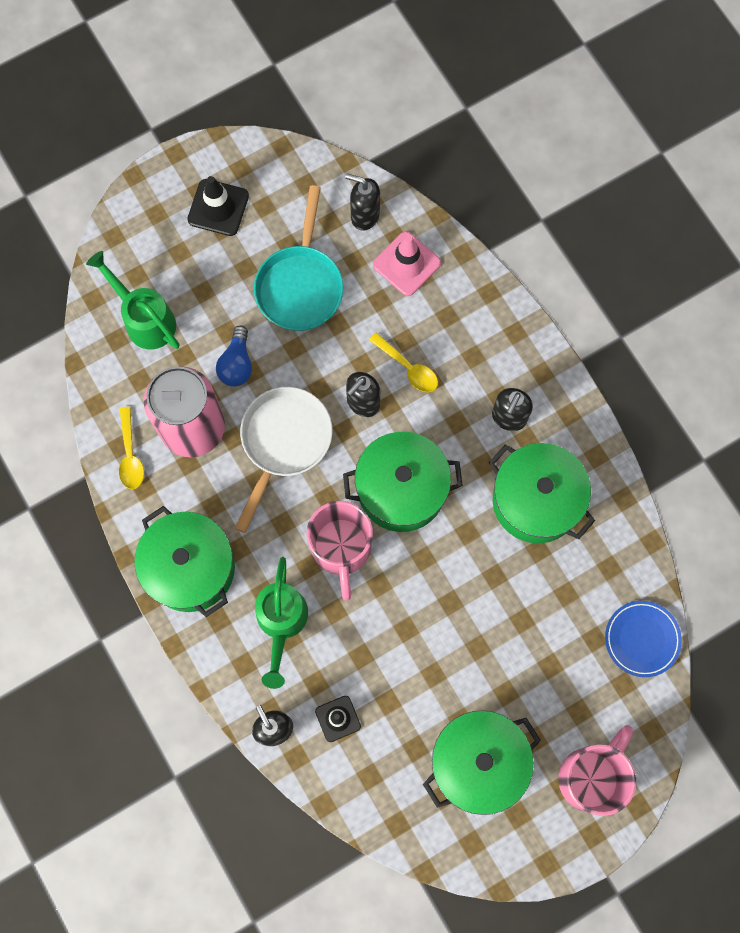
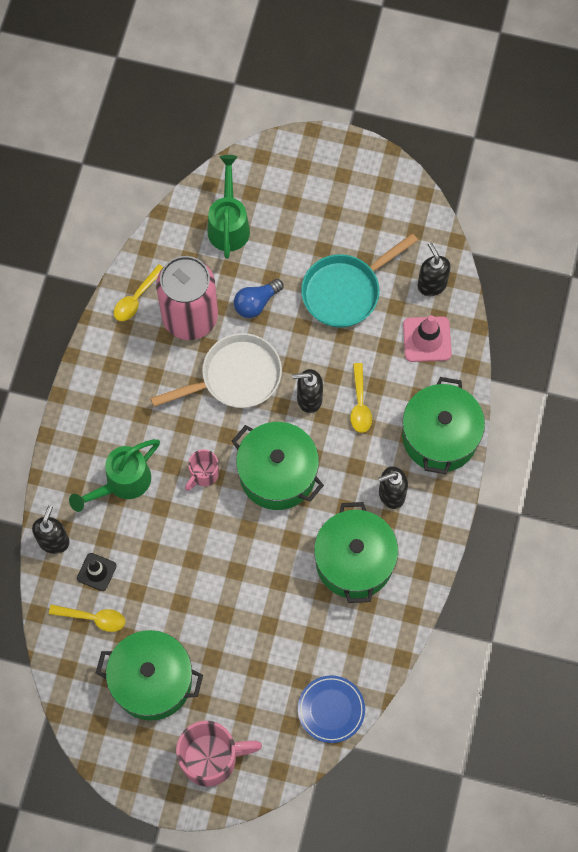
camera: 45 degrees right, 5 degrees down
(190, 568) = (102, 399): green pot -> green pot (440, 436)
(218, 207) = (344, 196): black traffic cone -> none
(341, 549) = (203, 474): pink mug -> pink mug, size x0.55
(375, 760) = (93, 618): none -> yellow spoon

